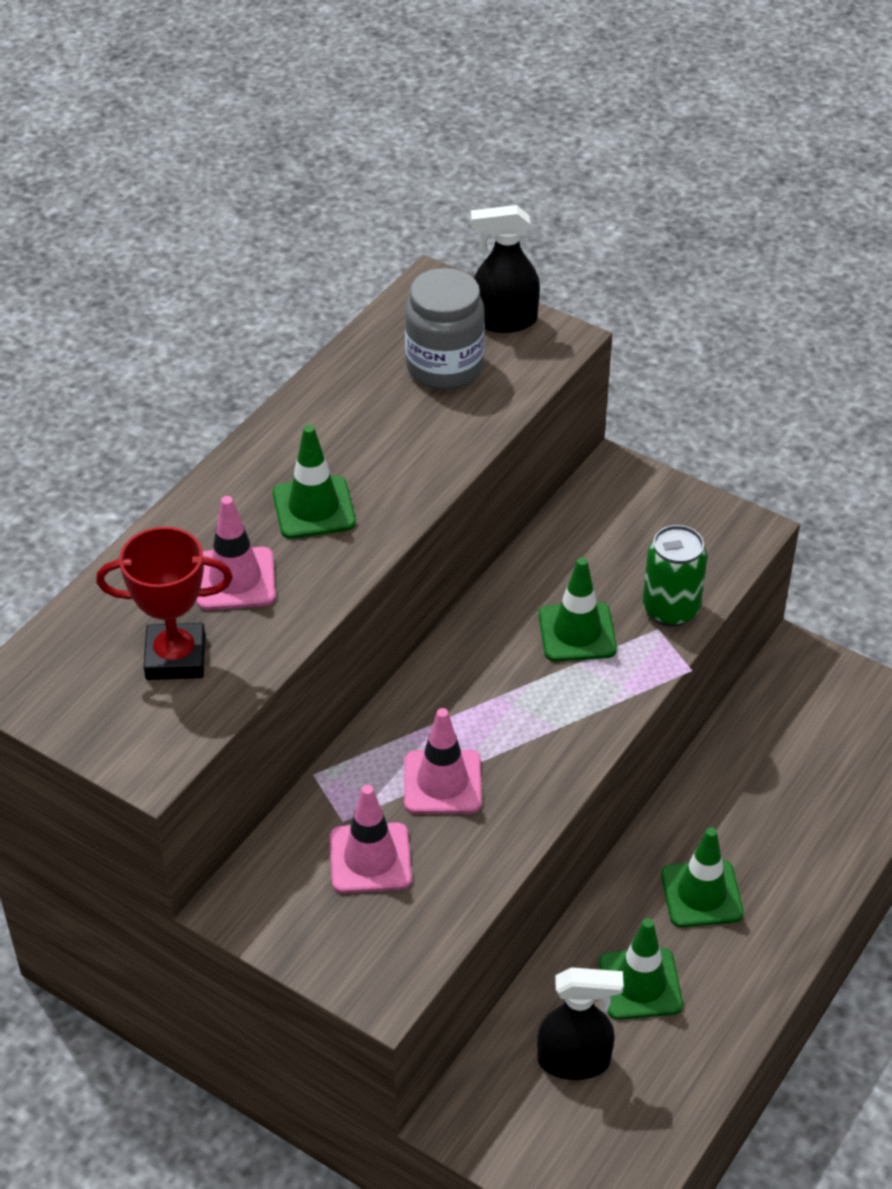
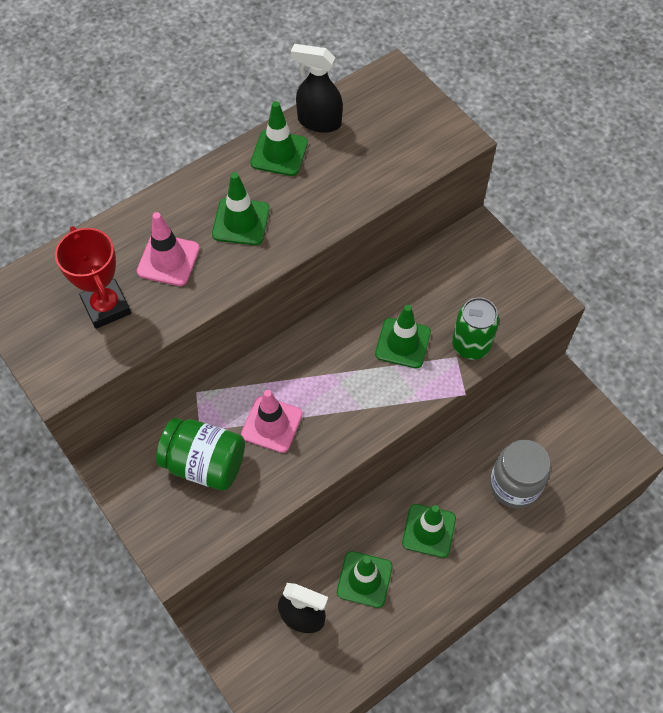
camera: 20 degrees right, 15 degrees up
(175, 657) = (106, 307): red trophy -> red trophy turned 45 degrees clockwise
(325, 415) = (279, 153): none -> green traffic cone
(370, 858) = (205, 463): pink traffic cone -> green jar
(444, 367) = (372, 139): grey jar -> grey jar (514, 485)
(504, 321) = (427, 114): black spray bottle -> black spray bottle (319, 122)

